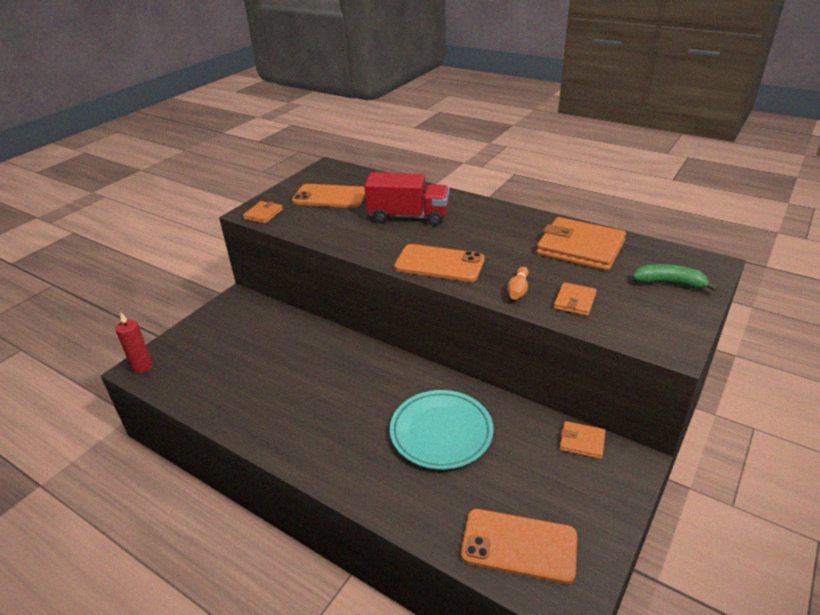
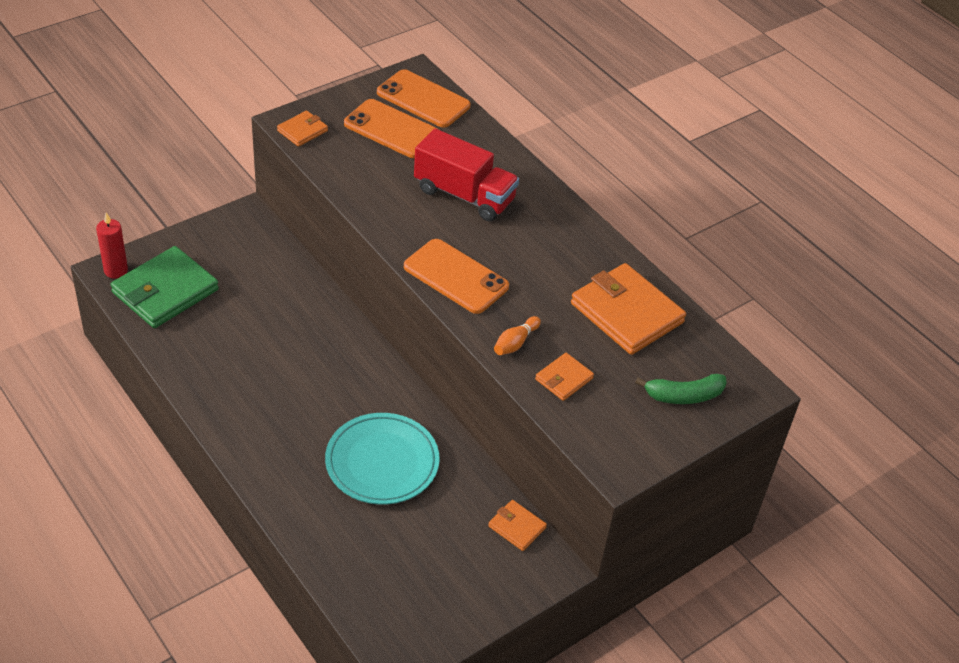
camera: 15 degrees right, 10 degrees up
(191, 368) = (165, 291): none -> green wallet
(519, 546) = (387, 596): orange phone -> orange phone (423, 99)
(669, 284) = (683, 396): green banana -> green banana turned 135 degrees clockwise

